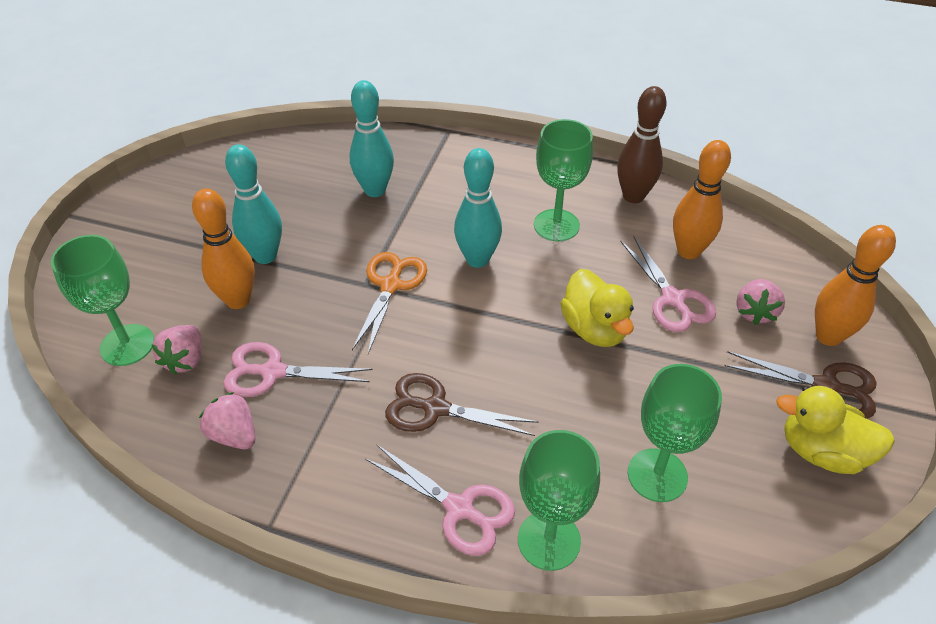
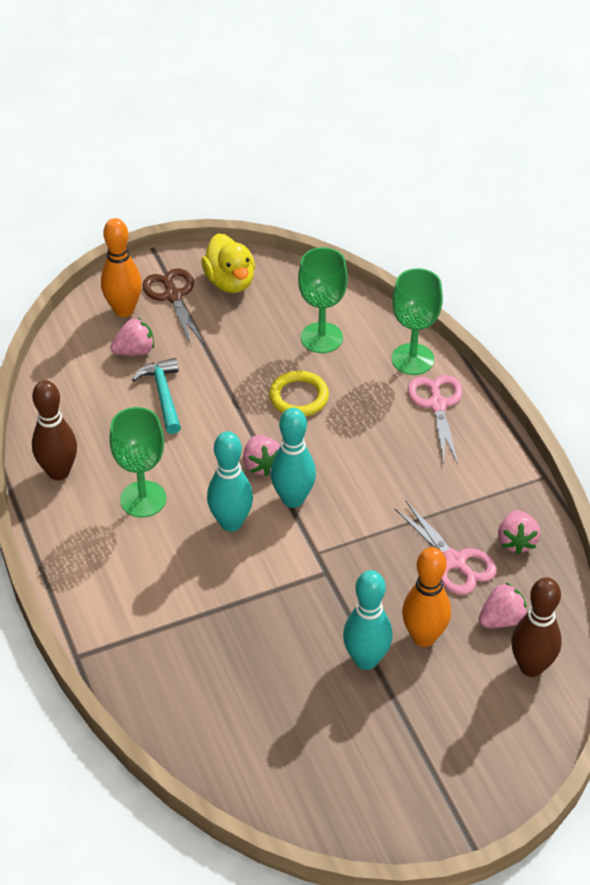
camera: 130 degrees left, 0 degrees up
(127, 345) = (531, 667): green goblet -> brown bowling pin
(375, 190) = (216, 648): turquoise bowling pin -> turquoise bowling pin (293, 499)
(391, 285) = (311, 555): orange scissors -> none
(435, 408) = (386, 458): brown scissors -> none
(520, 314) = (261, 465): none -> pink strawberry
(582, 395) = (299, 397): none -> yellow ring
(594, 329) = (234, 420): yellow duck -> none
(672, 299) = (163, 395): pink scissors -> turquoise hammer
(688, 251) = (100, 410): orange bowling pin -> none

